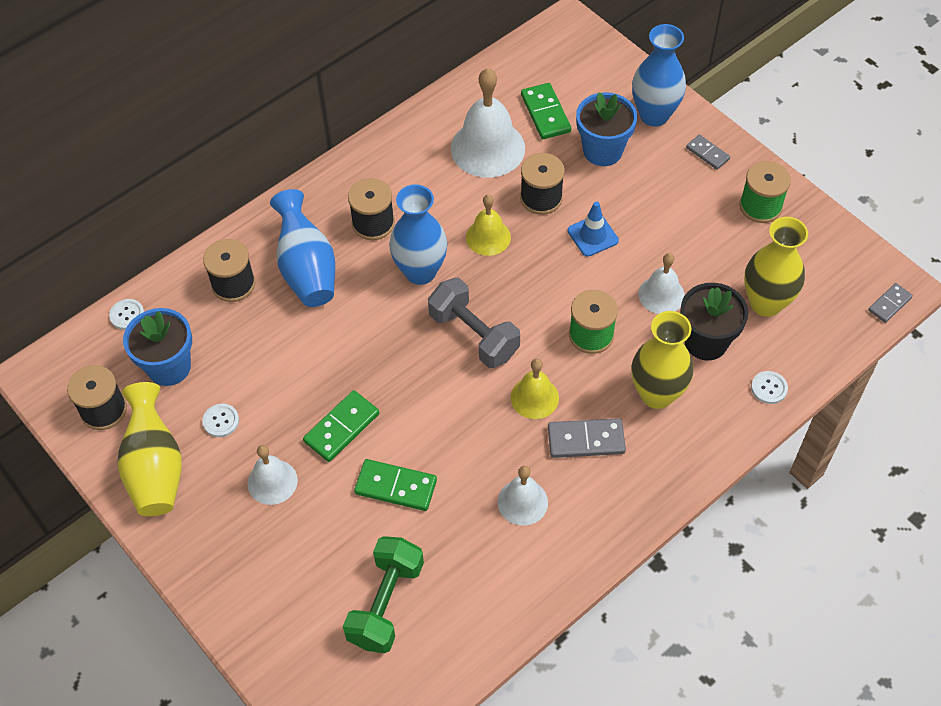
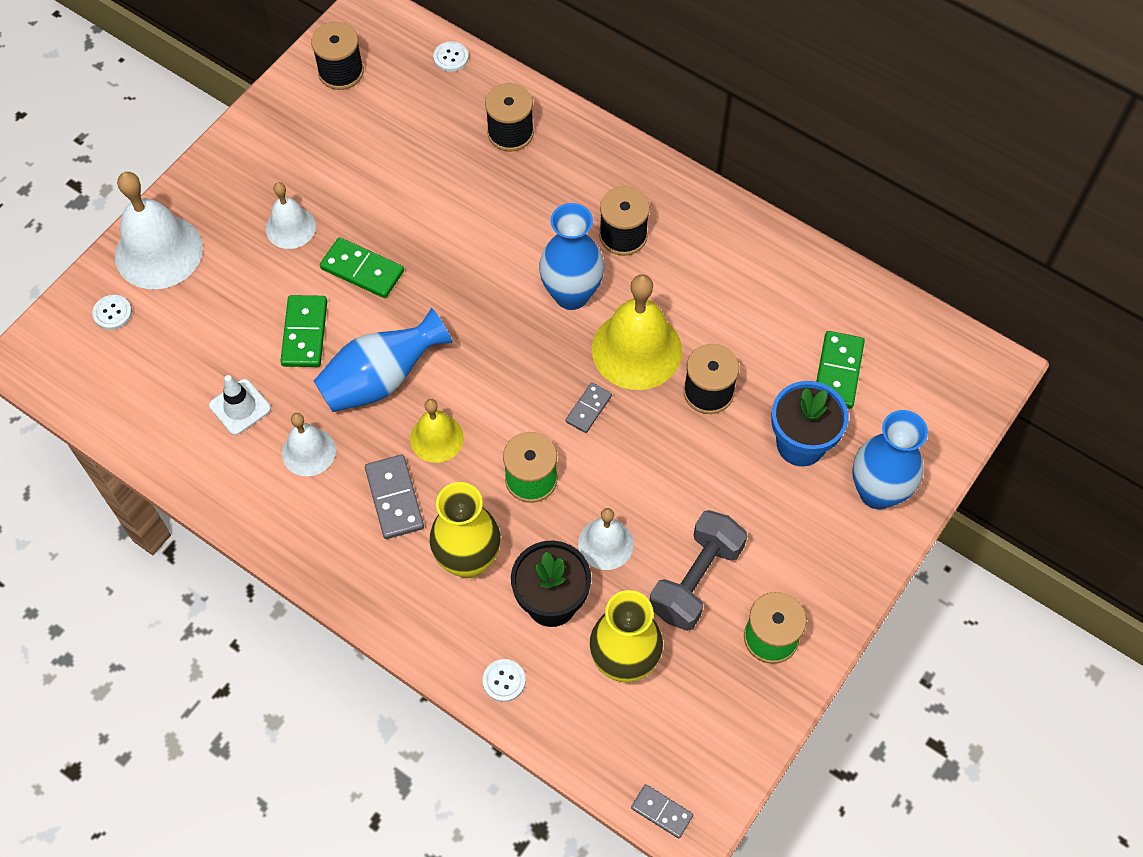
camera: 75 degrees right, 5 degrees up
(155, 468) = (287, 130): yellow vase -> none
(169, 367) = (400, 108): blue flower pot -> none
(221, 421) = (348, 167): white button -> white button (112, 313)
(307, 269) = (546, 191): blue vase -> blue vase (381, 379)
(386, 603) = (177, 354): green dumbbell -> none
(460, 554) = (240, 407): none -> white traffic cone
(473, 335) = (502, 363): grey dumbbell -> grey dumbbell (696, 580)
(487, 148) = (764, 322): white bell -> white bell (158, 251)
(488, 237) = (636, 349): yellow bell -> yellow bell, size x1.73
(545, 113) = (838, 371): green domino -> green domino turned 45 degrees counterclockwise
(593, 235) = (670, 456): blue traffic cone -> none
(707, 153) = (836, 563): grey domino -> grey domino (588, 409)

